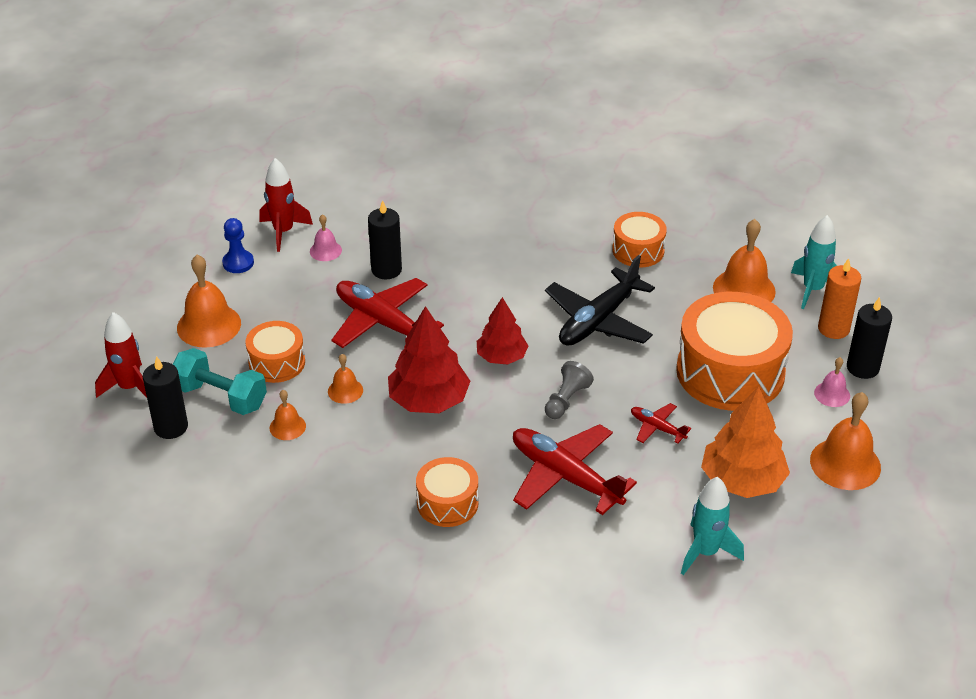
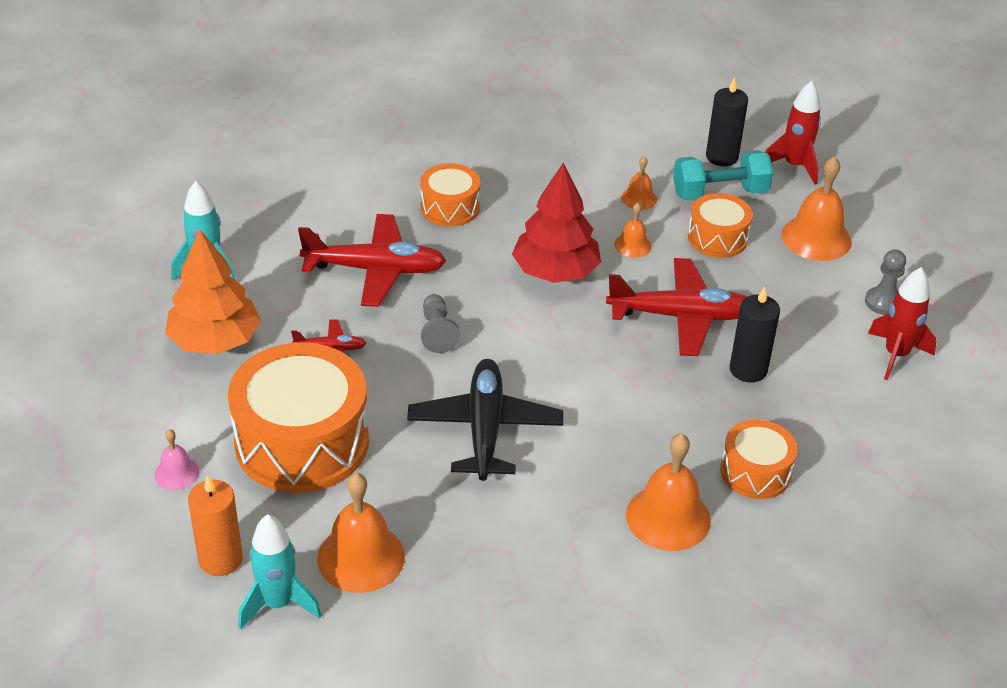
camera: 140 degrees right, 0 degrees up
(238, 263) = (883, 302): blue pawn -> grey pawn
(325, 250) = (830, 358): pink bell -> none
(501, 357) = (537, 341): red tree -> none
(638, 250) = (525, 543): orange drum -> orange drum (755, 472)
(845, 463) = (123, 404): orange bell -> orange bell (668, 517)
(862, 368) = (159, 524): black candle -> none

